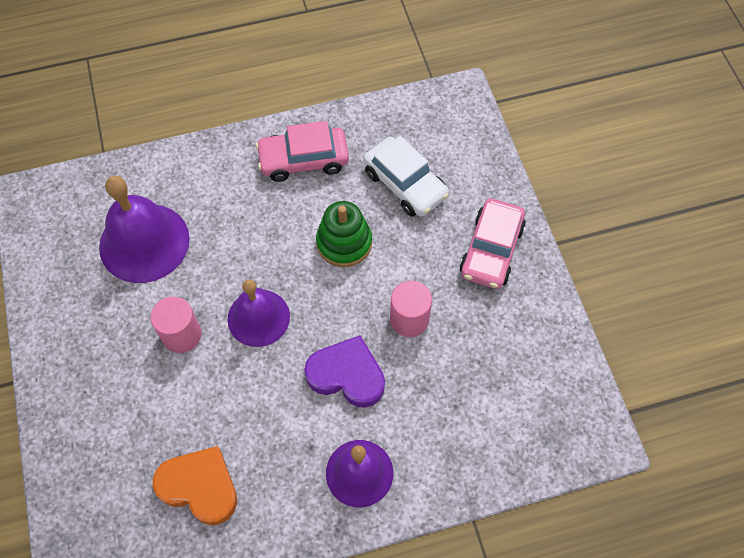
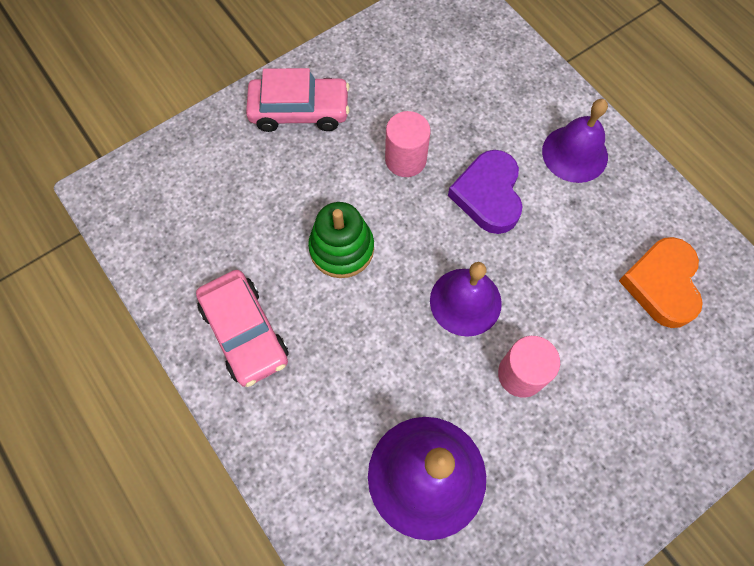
camera: 110 degrees left, 5 degrees up
(405, 184) = (244, 212): white car -> none

